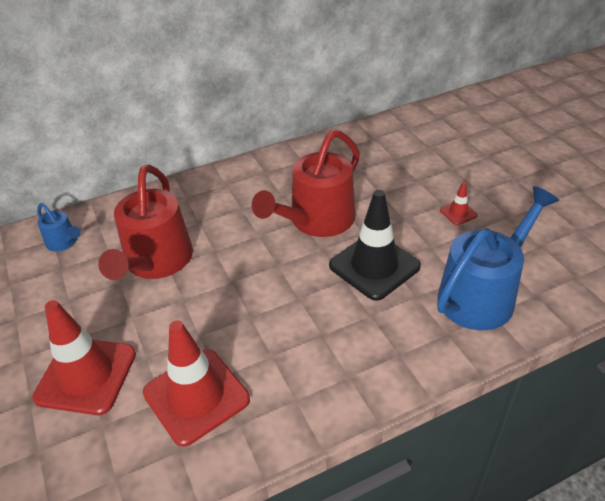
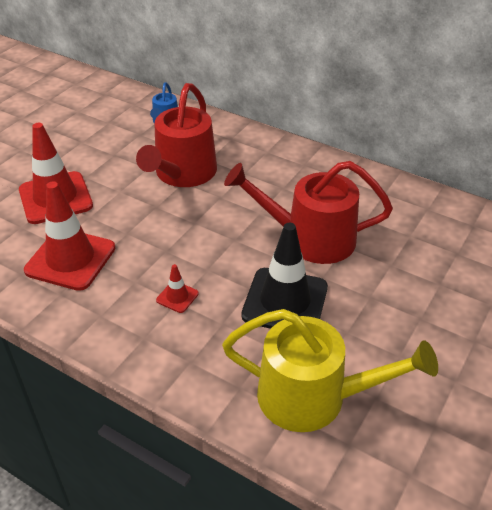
camera: 55 degrees right, 0 degrees up
(156, 262) = (182, 174): red watering can -> red watering can turned 45 degrees counterclockwise
(458, 213) = (419, 335): red traffic cone -> red traffic cone (177, 297)
(482, 294) = (313, 397): blue watering can -> yellow watering can

